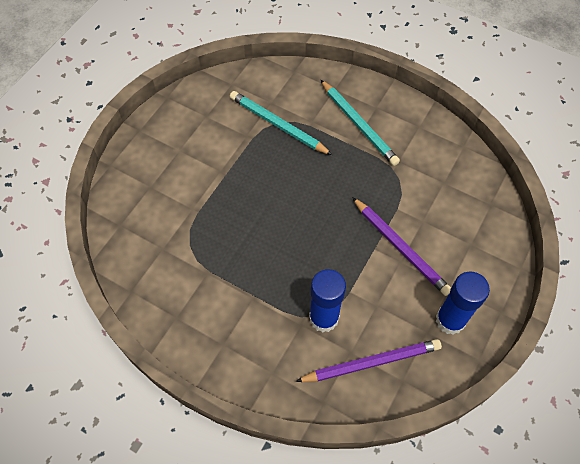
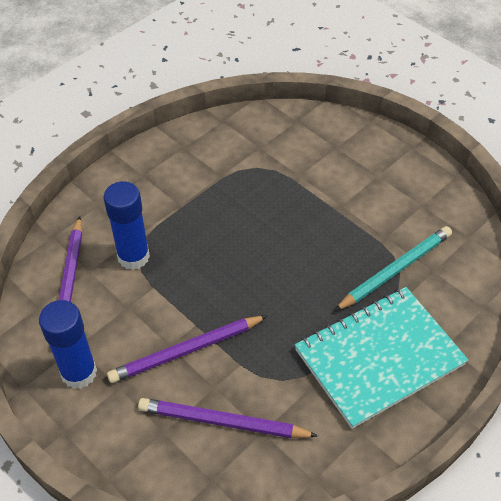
camera: 105 degrees right, 10 degrees down
(358, 124) = (379, 357): turquoise pencil -> turquoise notebook
(447, 207) = (223, 422): none -> purple pencil

